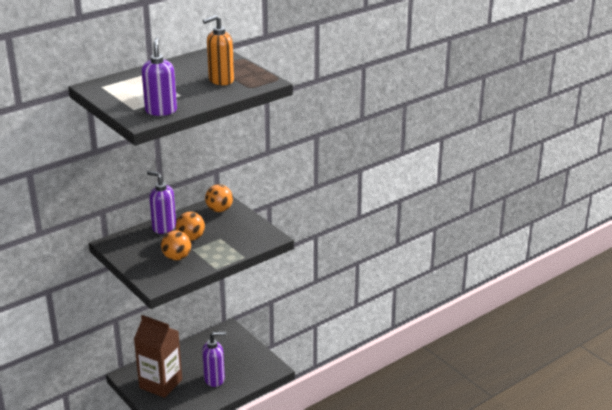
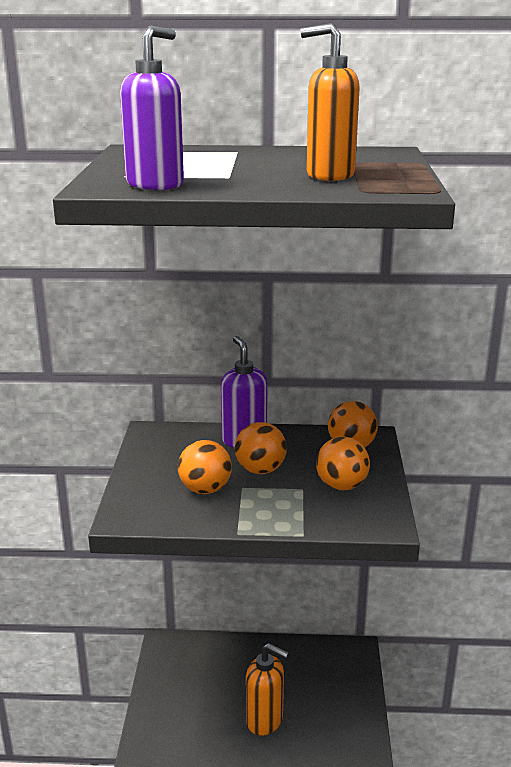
camera: 40 degrees right, 5 degrees down
(161, 384) = (191, 683): brown carton -> none
(214, 379) = (265, 720): purple soap dispenser -> orange soap dispenser
(236, 229) = (341, 486): none -> orange ball

